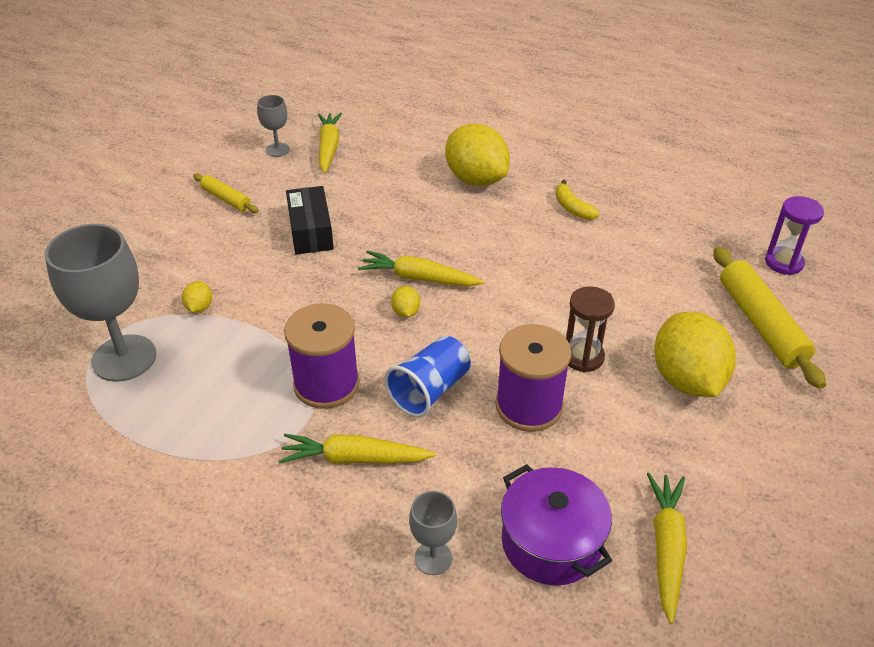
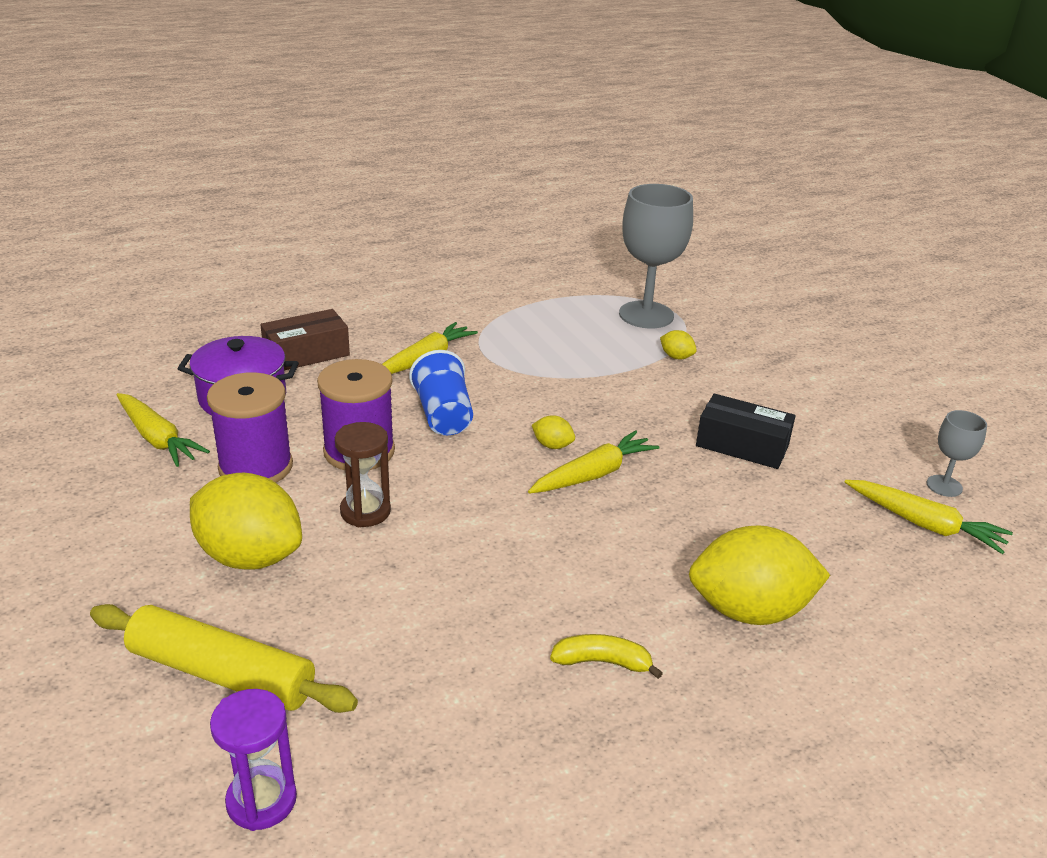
camera: 125 degrees right, 10 degrees down
(226, 199) = (850, 420): yellow rolling pin -> none
(326, 384) = (513, 376): purple spool -> purple spool (256, 467)
(433, 558) = (306, 354): grey goblet -> brown box

